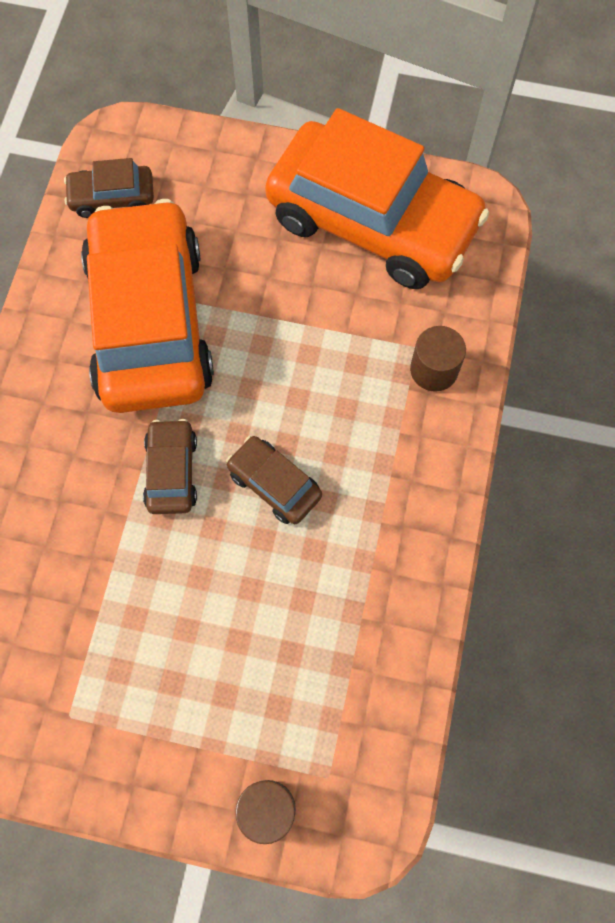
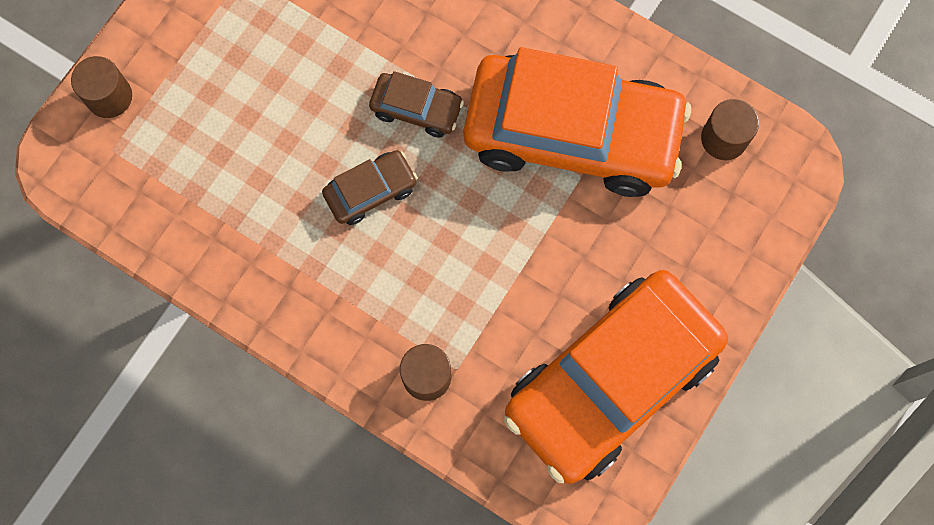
camera: 110 degrees right, 5 degrees up
(112, 197) = (724, 138): brown car -> brown cylinder

